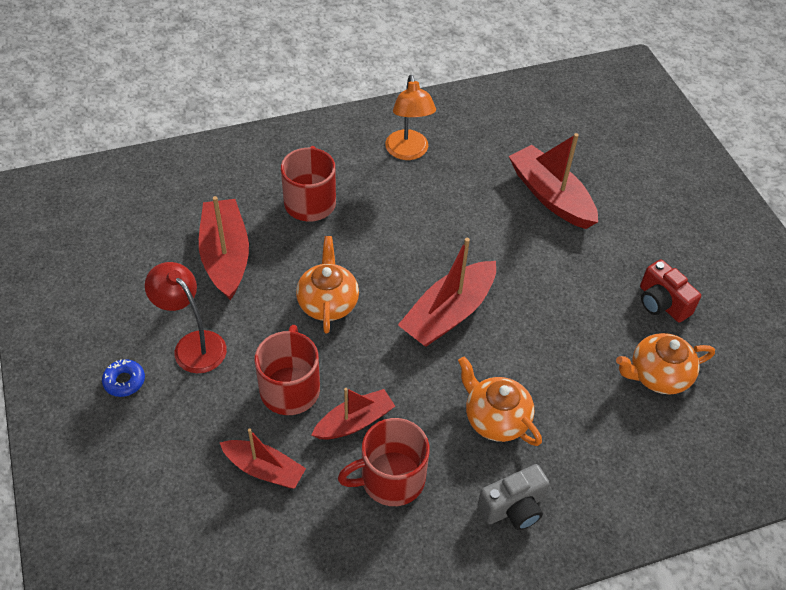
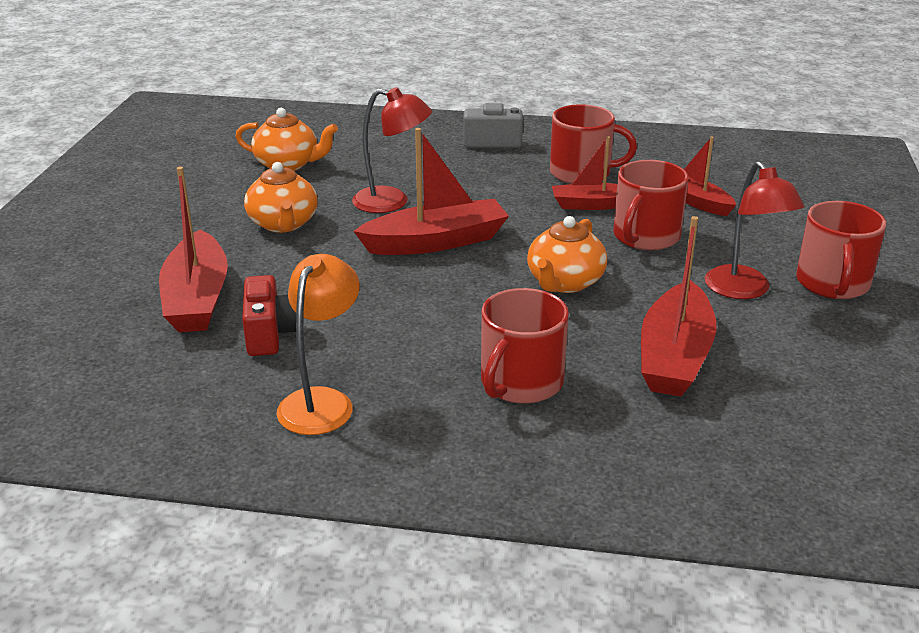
camera: 150 degrees left, 20 degrees down
(124, 381) = (832, 283): blue donut -> red mug
(495, 418) = (460, 178): orange teapot -> orange teapot (283, 224)
(522, 354) = (392, 202): none -> red lamp
(661, 303) = (215, 196): red camera -> red camera (271, 334)

